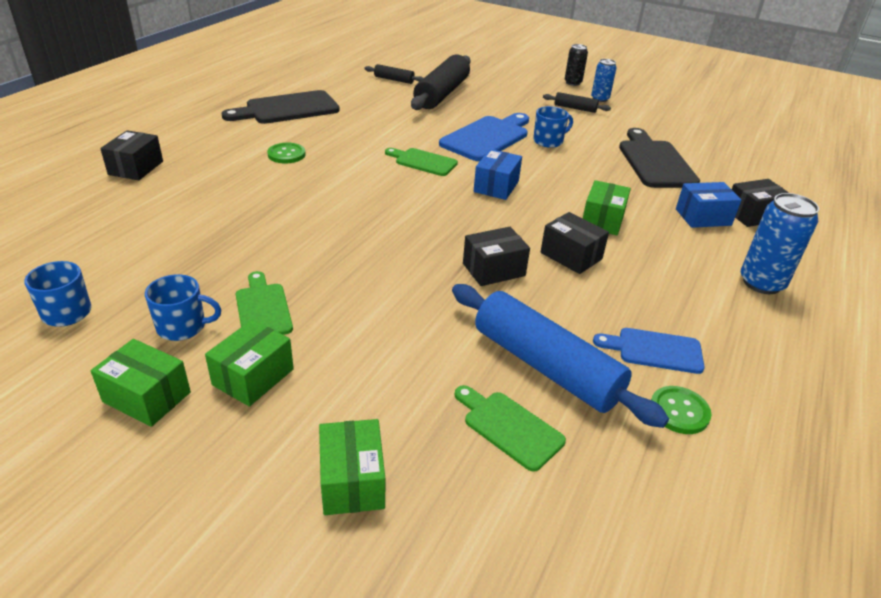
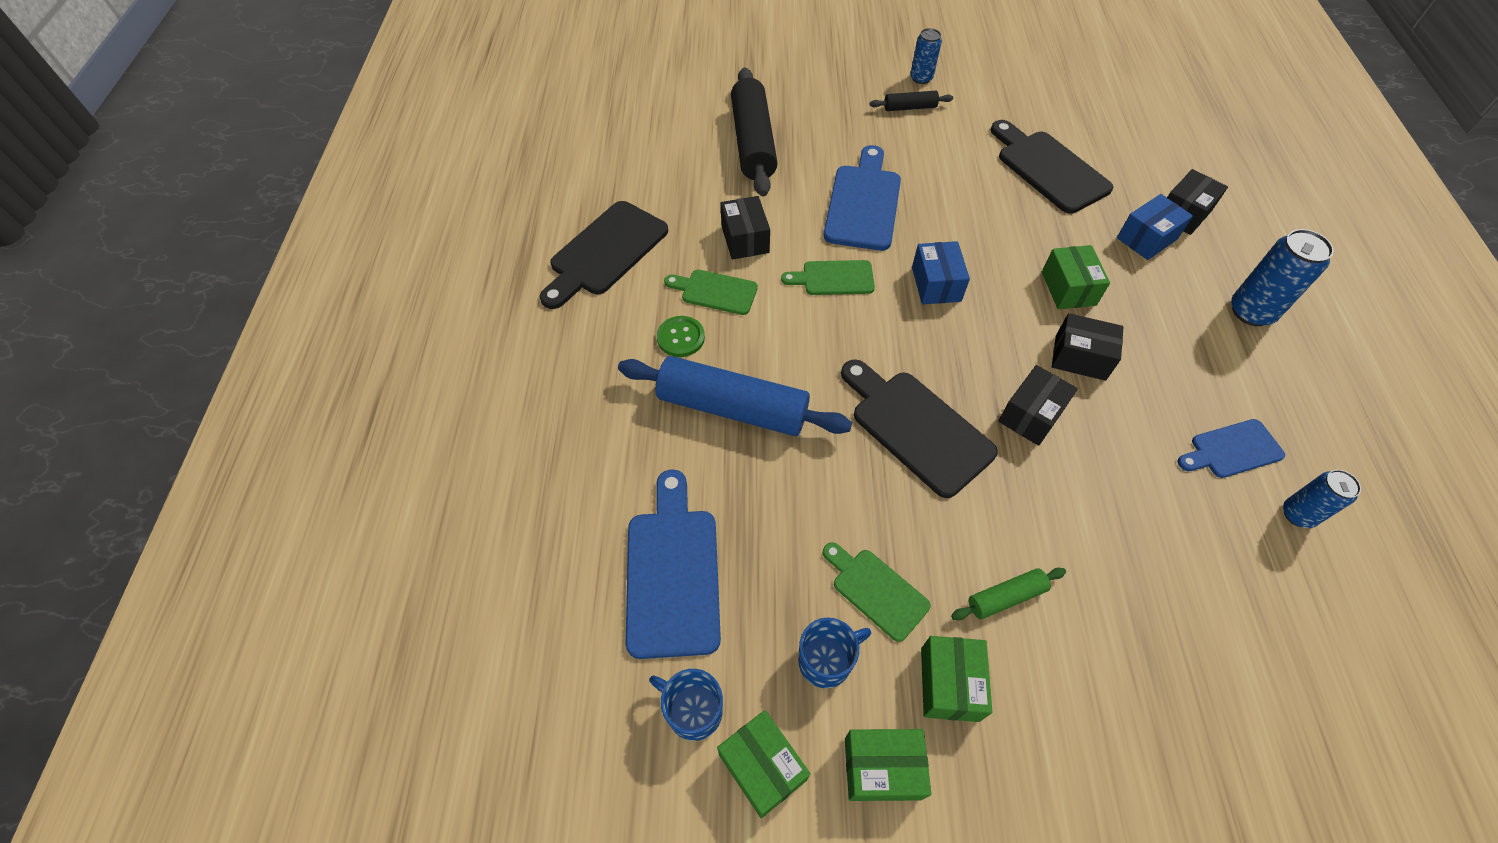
camera: 25 degrees left, 20 degrees up
(136, 168) = (533, 448): black box -> black box (745, 239)
(142, 247) = (673, 572): none -> blue cutting board
(352, 481) = (1131, 749): green box -> green box (762, 767)
(355, 351) = (1006, 597): none -> green rolling pin
(394, 80) = (677, 138): black rolling pin -> none
(395, 245) = (917, 428): none -> black cutting board
(509, 427) = (1195, 612): green cutting board -> green cutting board (715, 291)
(545, 366) = (1168, 521): blue rolling pin -> blue rolling pin (732, 408)
(549, 141) = (927, 180): blue mug -> none
(573, 83) = (872, 59): black can -> none
(679, 411) = (1297, 514): green button -> blue can

